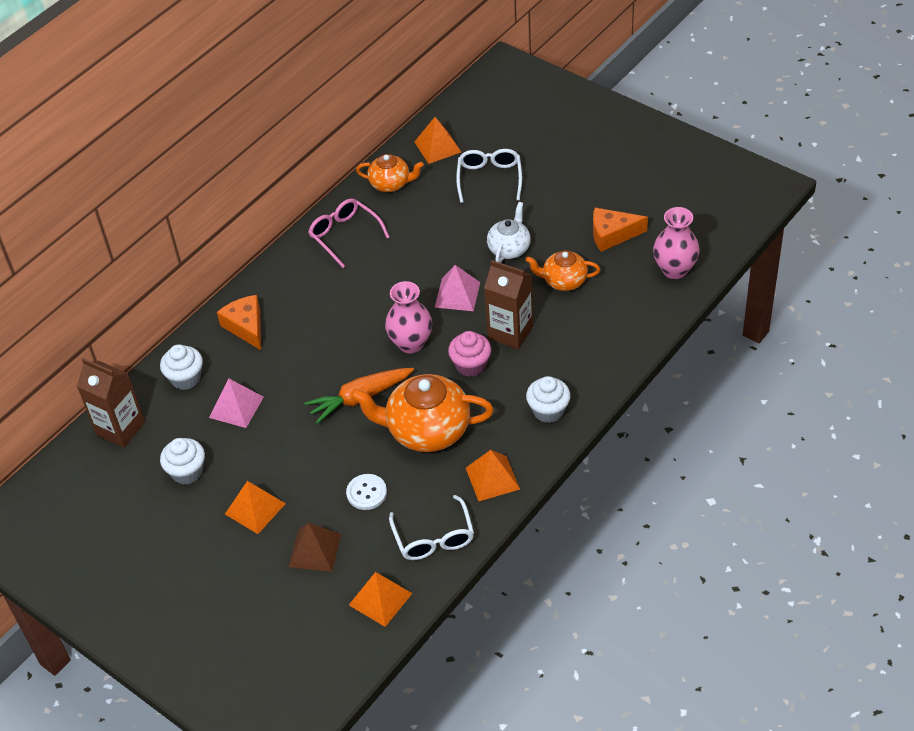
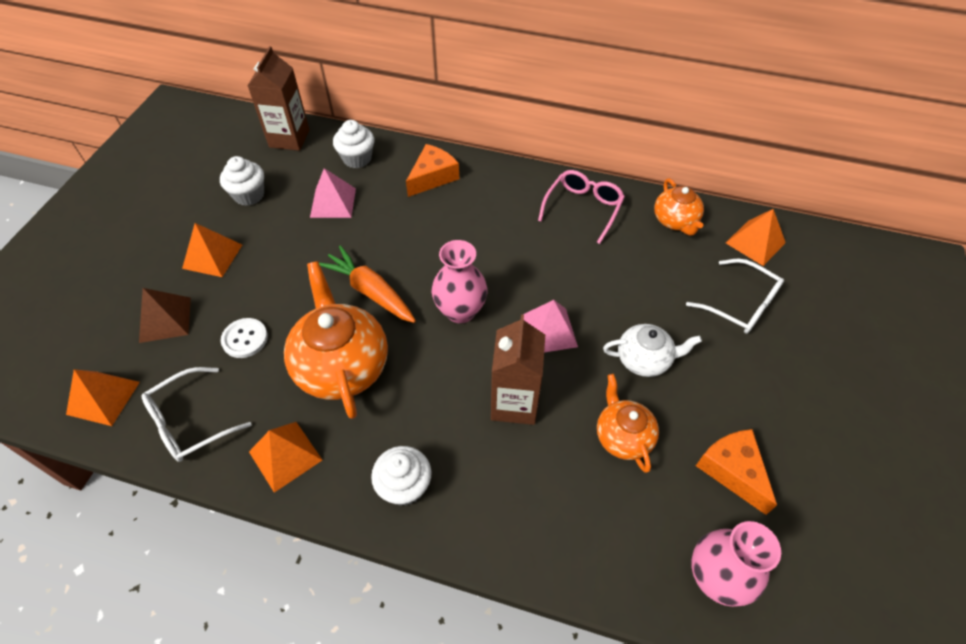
camera: 65 degrees right, 5 degrees up
(471, 365) = (449, 378): pink cupcake -> none
(489, 178) = (741, 305): white glasses -> white glasses turned 60 degrees clockwise

